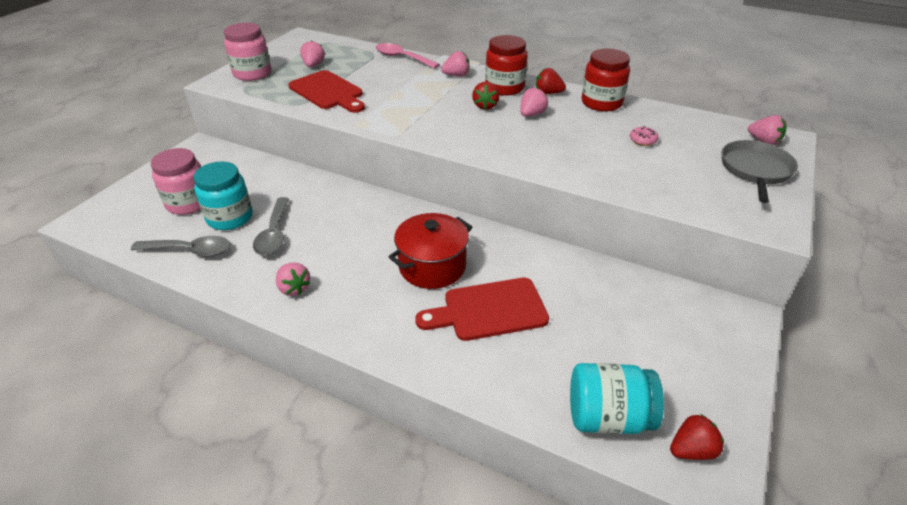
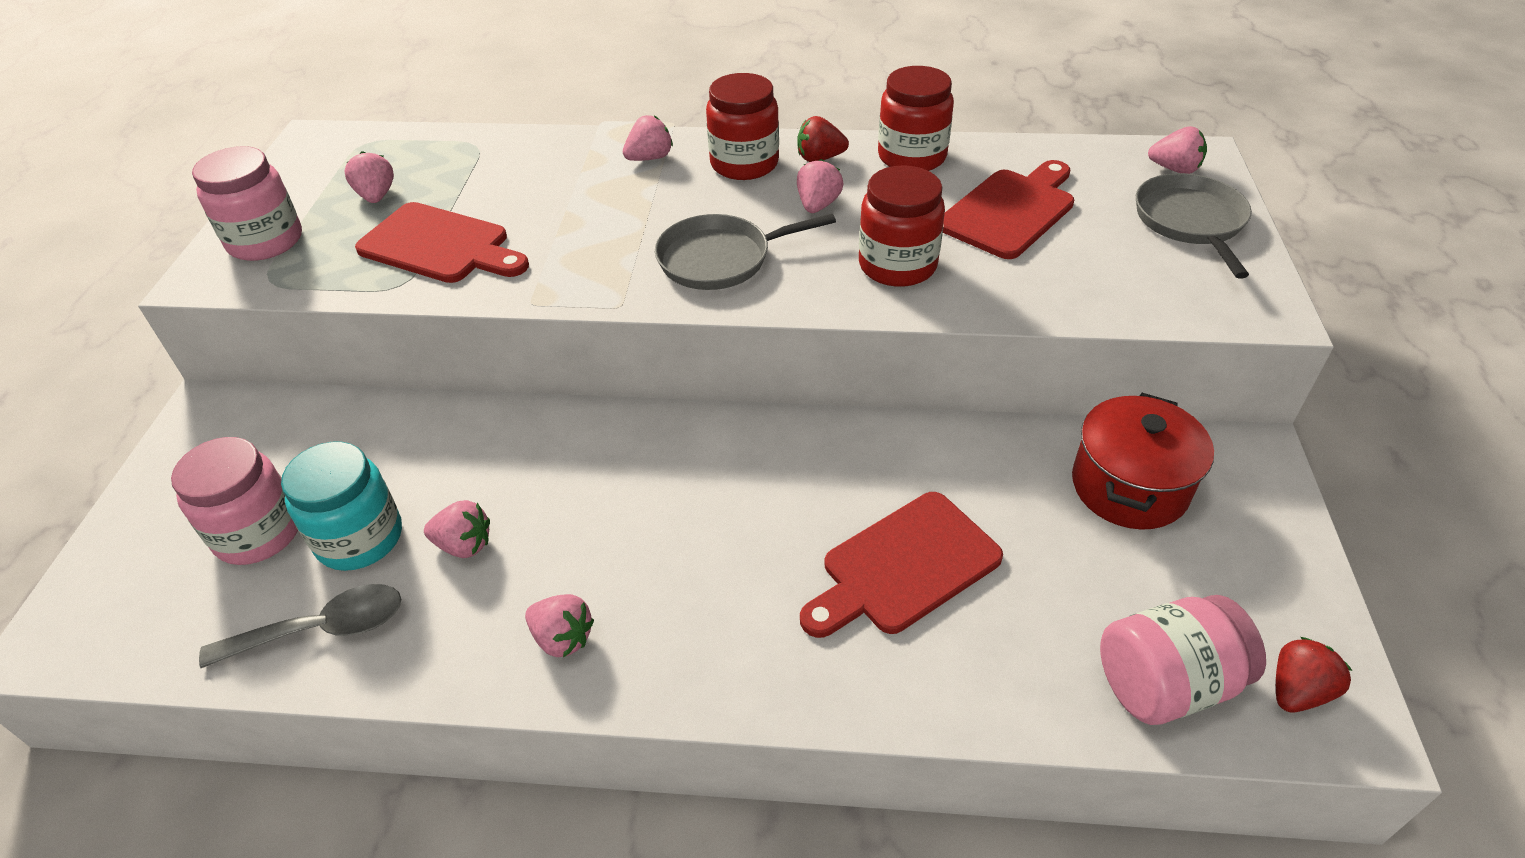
camera: 20 degrees left, 5 degrees up
(274, 234) = (464, 545): grey spoon -> pink strawberry
(402, 58) = (533, 144): pink spoon -> none
(432, 266) = (773, 518): red pot -> red pot (1129, 486)
(461, 127) = (720, 259): none -> grey pan
(485, 106) = (734, 207): red strawberry -> none
(557, 152) = (897, 265): none -> red jar
(607, 417) = (1165, 683): turquoise jar -> pink jar
(642, 140) = (1010, 210): pink donut -> red cutting board

